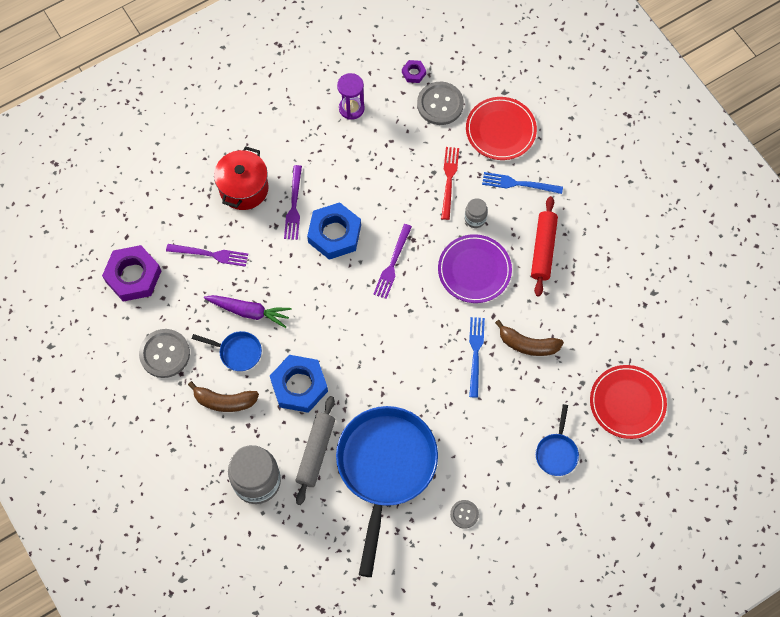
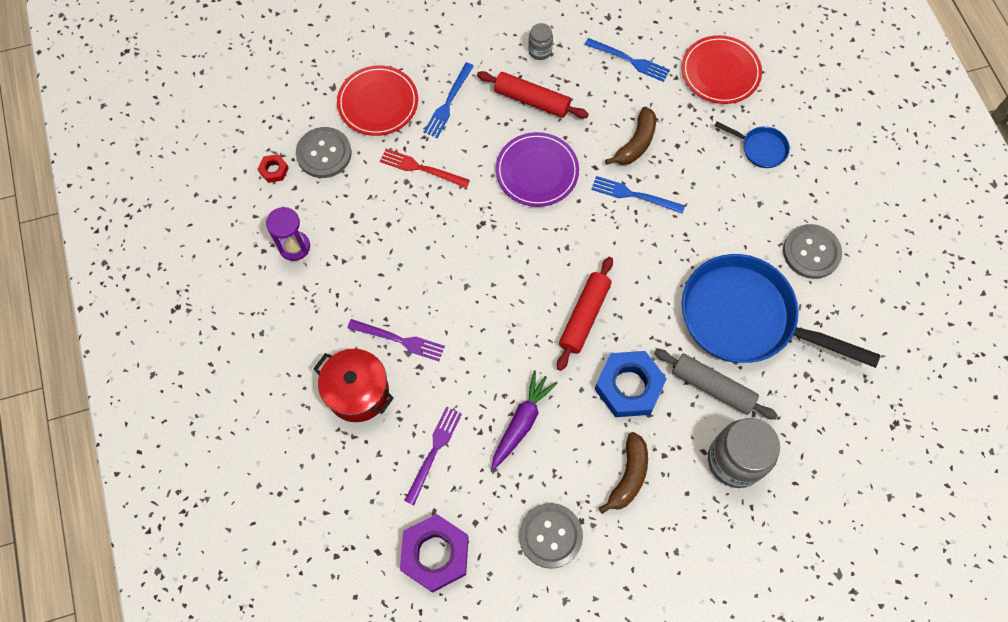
camera: 75 degrees left, 0 degrees up
(237, 352) = (570, 447): blue pan -> none
(334, 234) = (450, 303): blue nut -> none
(351, 338) = (584, 316): none -> red rolling pin
(392, 263) = (505, 251): purple fork -> none
(413, 73) = (274, 170): purple nut -> red nut
(464, 514) = (811, 252): grey button -> grey button, size x1.85
(475, 219) = (476, 155): grey jar -> grey jar (540, 51)
(612, 321) = (629, 60): none -> blue fork

